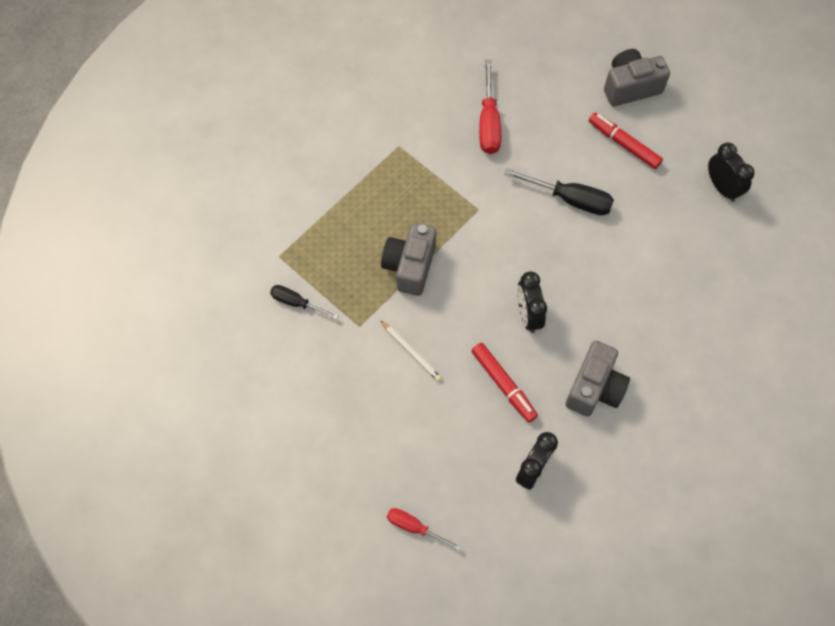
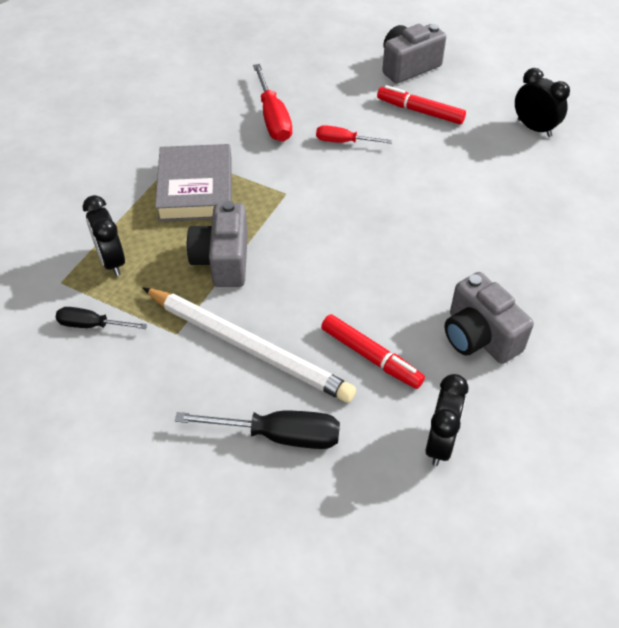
camera: 15 degrees left, 15 degrees down
(404, 187) = (196, 189): none -> grey book
(411, 352) = (247, 347): white pencil -> white pencil, size x2.29
(414, 527) = (309, 552): red screwdriver -> red screwdriver (343, 142)
(528, 315) = (375, 280): black clock -> black clock (111, 261)
(570, 199) = (382, 166): black screwdriver -> black screwdriver (279, 435)
(594, 388) = (479, 336): grey camera -> grey camera turned 135 degrees clockwise

